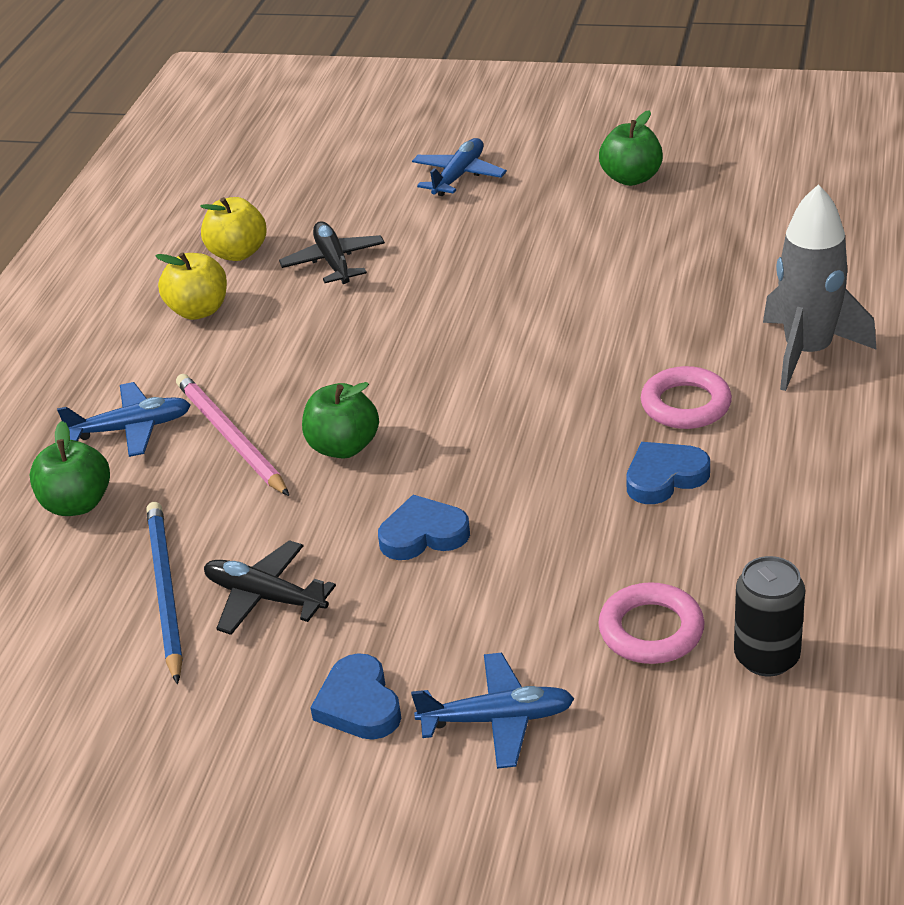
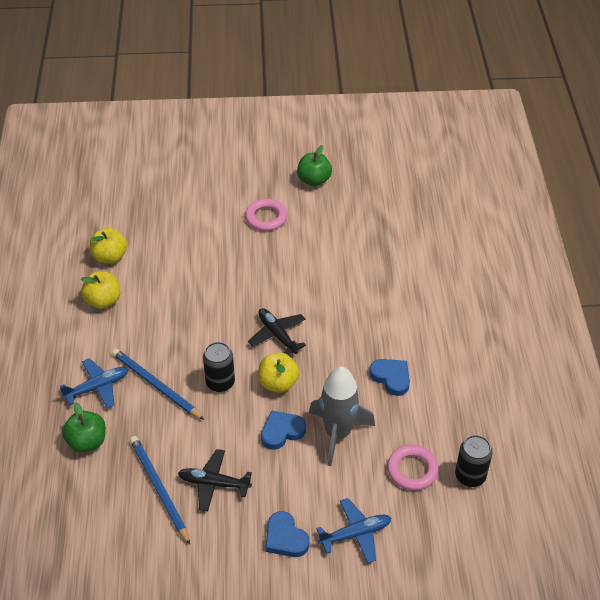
camera: 20 degrees left, 10 degrees up
(230, 437) = (156, 385): pink pencil -> blue pencil
(333, 262) = (168, 257): black plane -> black plane (277, 335)
(343, 447) = (220, 383): green apple -> black can
(447, 460) = (278, 383): none -> yellow apple
(459, 176) = (218, 187): blue plane -> none
(664, 477) = (391, 377): blue heart -> blue heart turned 90 degrees clockwise
(685, 404) = (388, 330): pink ring -> pink ring (266, 217)
(807, 352) = (438, 289): grey rocket -> grey rocket (337, 433)

